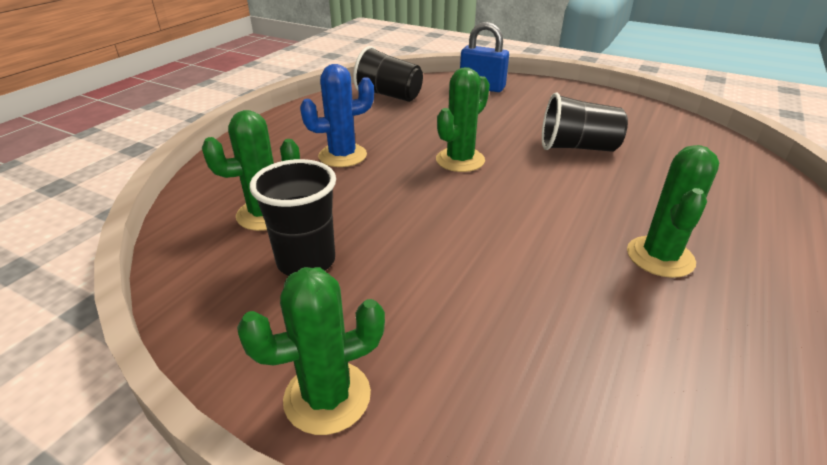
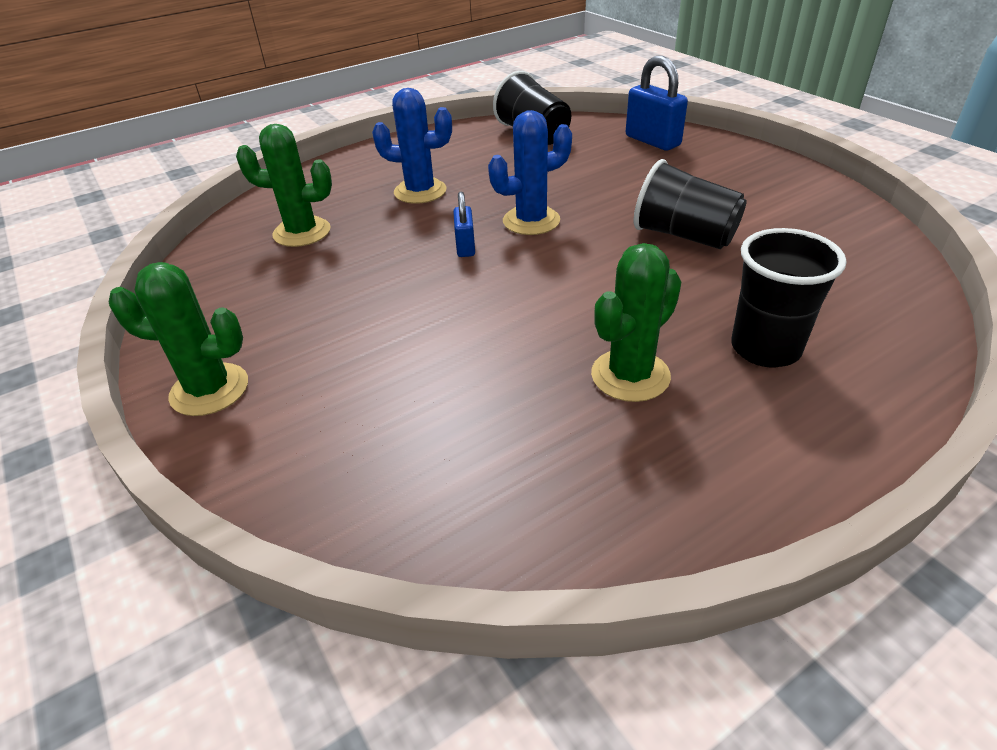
camera: 30 degrees right, 5 degrees up
(306, 261) = (294, 282): black cup -> black cup (765, 348)
(430, 192) = (465, 247): none -> blue padlock
(460, 160) = (531, 221): green cactus -> blue cactus

